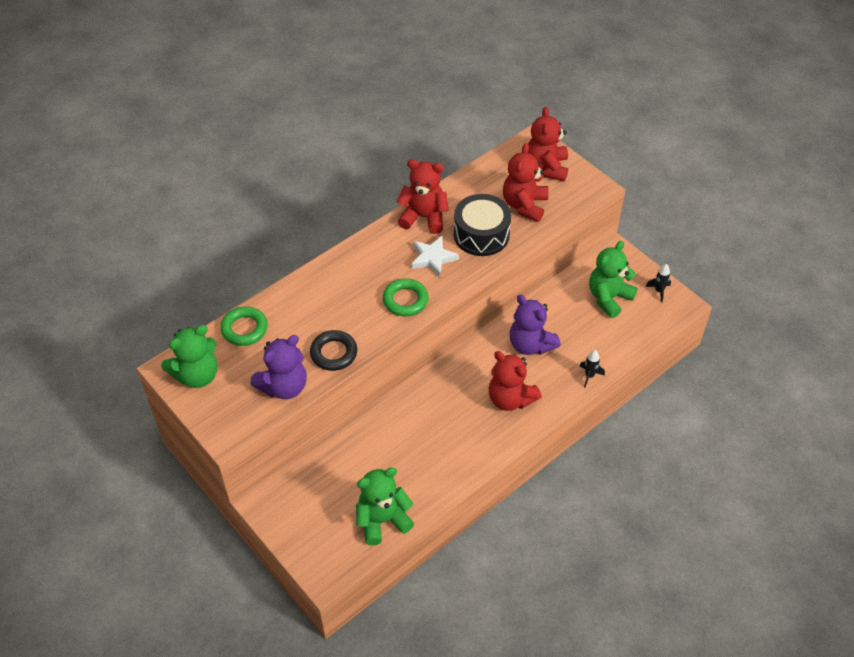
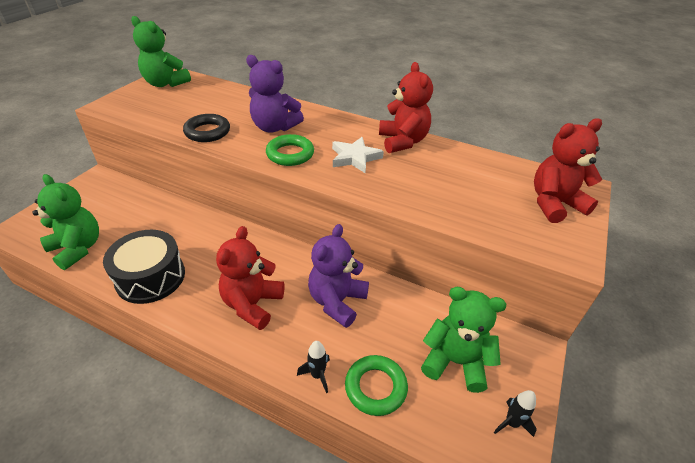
camera: 65 degrees right, 10 degrees down
(244, 329) = (219, 90): green ring -> green ring (375, 387)
(284, 386) = (162, 118): purple teddy bear -> purple teddy bear (274, 127)
(481, 235) = (411, 180): black drum -> black drum (150, 277)
(524, 205) = (481, 200): red teddy bear -> none

